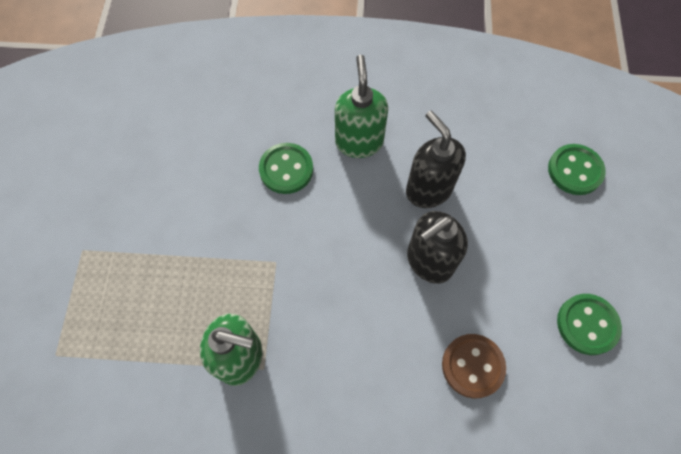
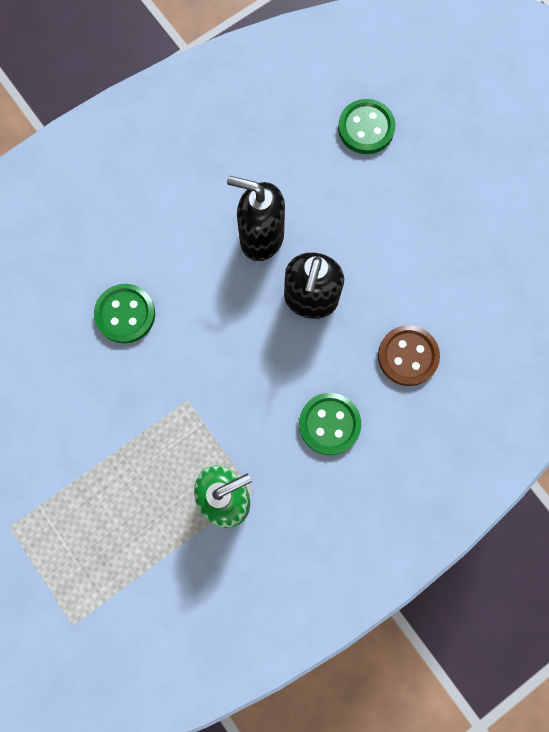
camera: 40 degrees left, 10 degrees up
(359, 142) = (167, 239): green soap dispenser -> none
(587, 324) = (466, 254): green button -> green button (329, 424)

